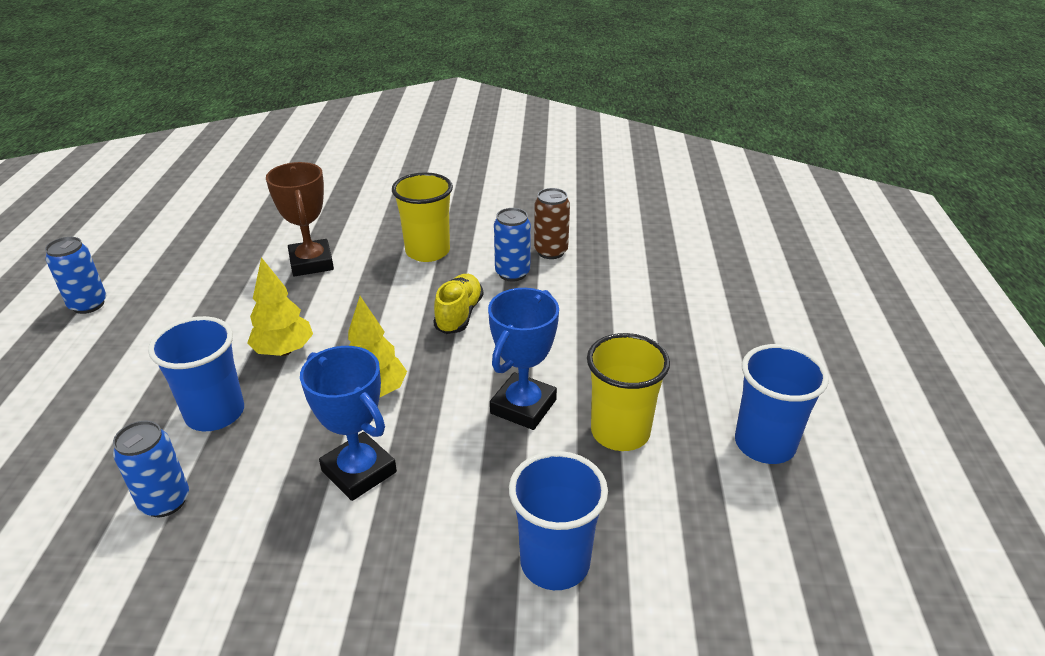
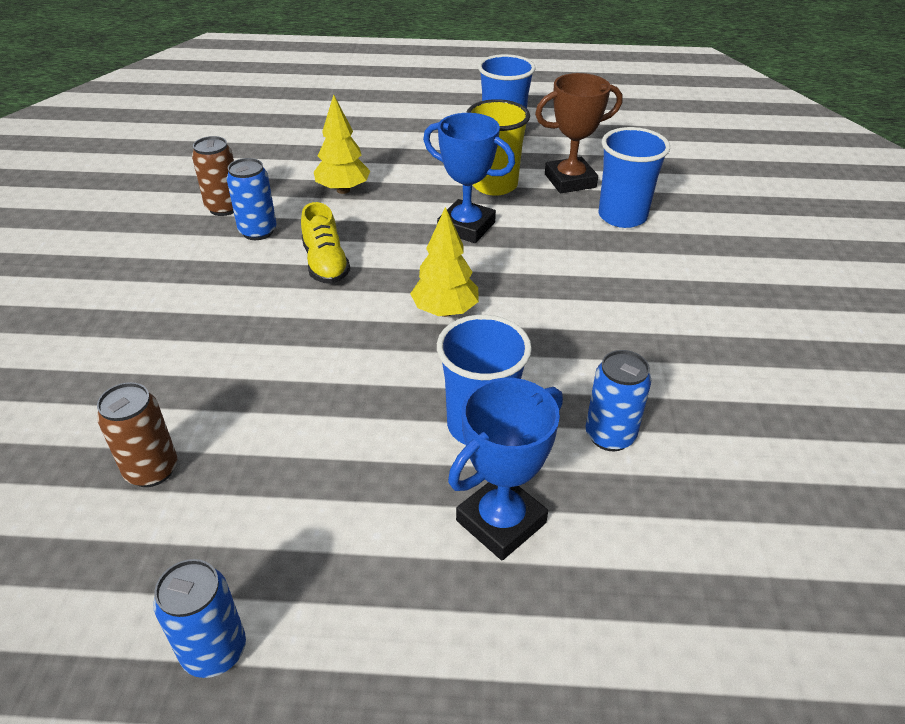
camera: 90 degrees left, 5 degrees up
(239, 264) = (152, 470): none -> brown can
(284, 351) = (371, 387): yellow tree -> yellow tree (343, 190)
(311, 263) = (178, 390): brown trophy -> brown trophy (570, 181)
(359, 471) = (552, 311): blue trophy -> blue trophy (501, 522)
(427, 251) = (189, 291): yellow cup -> none
(459, 314) = (325, 264): yellow shoe -> yellow shoe turned 120 degrees counterclockwise

